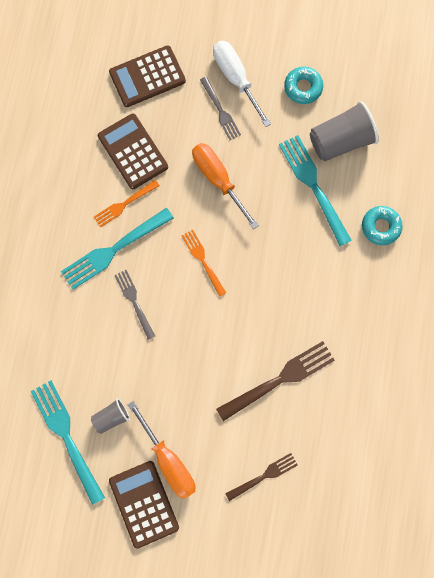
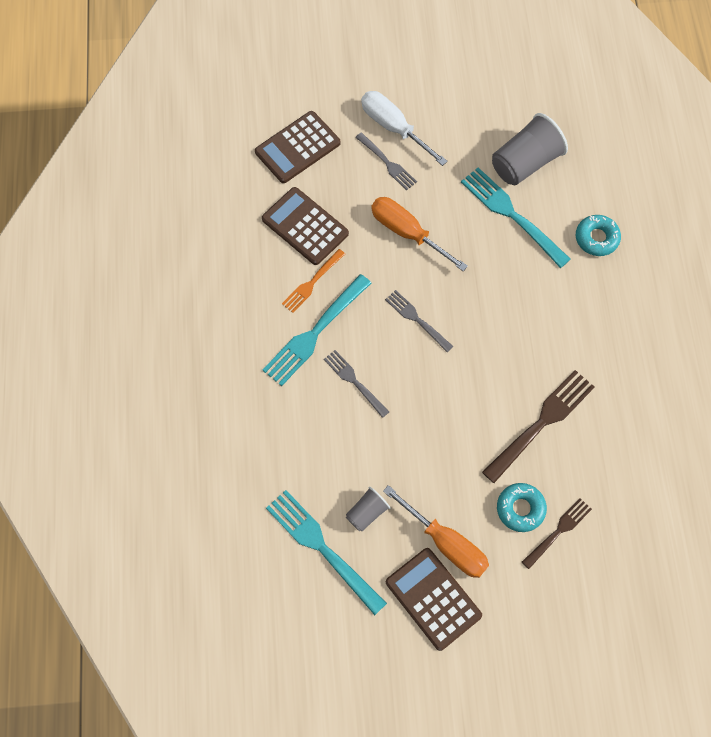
camera: 15 degrees left, 10 degrees down
(203, 260) = (417, 319): orange fork -> grey fork
(303, 87) = (467, 120): turquoise donut -> turquoise donut (520, 509)

